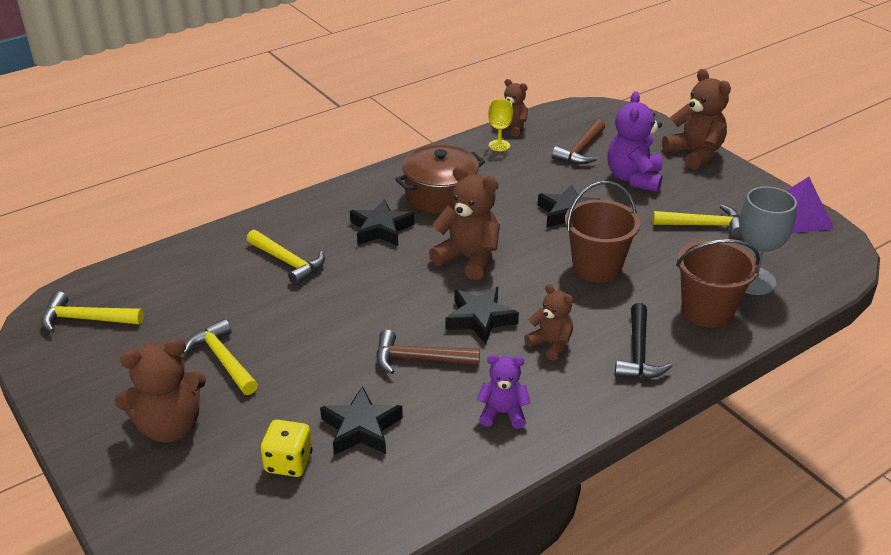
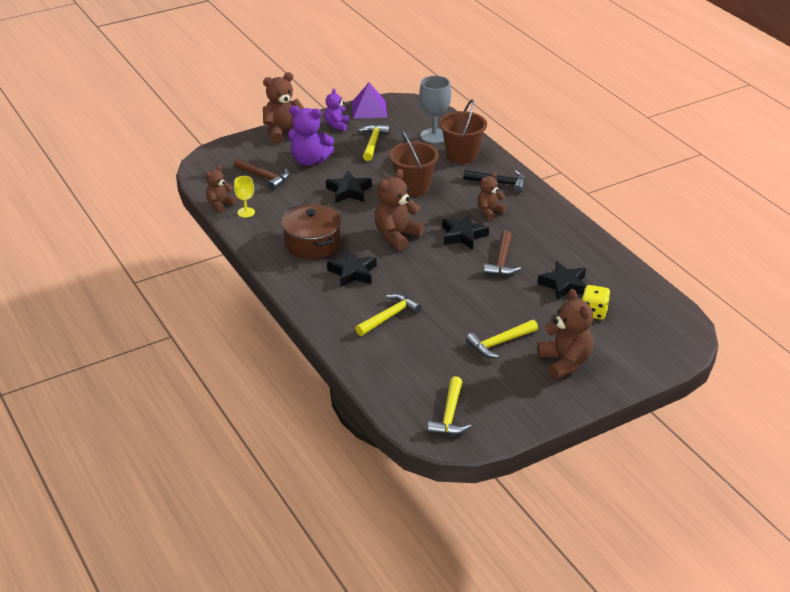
camera: 85 degrees left, 0 degrees up
(503, 413) = (550, 233): purple teddy bear -> purple teddy bear (337, 125)

